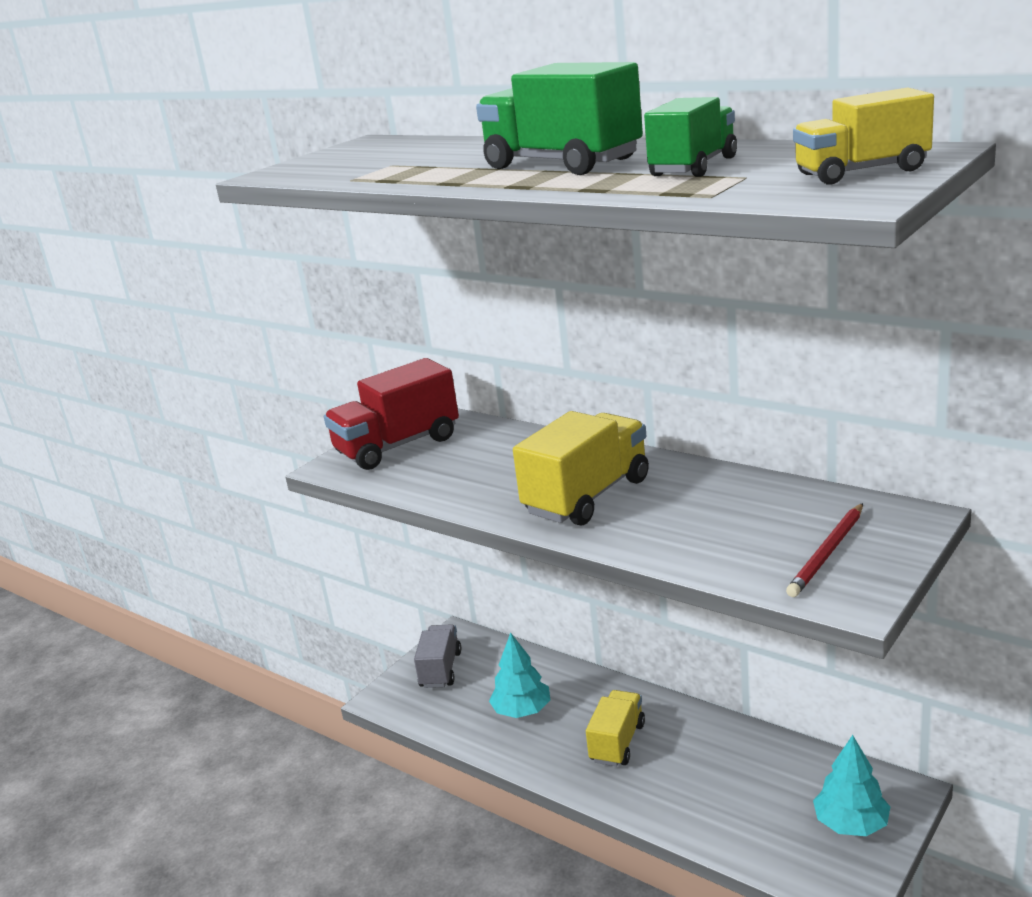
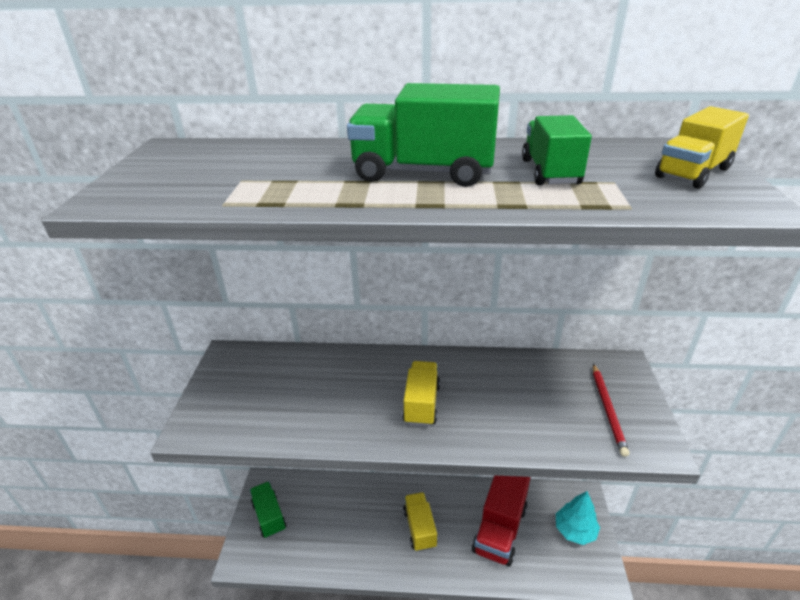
camera: 35 degrees left, 10 degrees up
(397, 446) = (234, 391): red truck -> red truck (500, 529)
(440, 669) = (269, 516): grey truck -> green truck
(522, 711) = (345, 528): turquoise tree -> none
(587, 496) = (421, 404): yellow truck -> yellow truck, size x0.65

